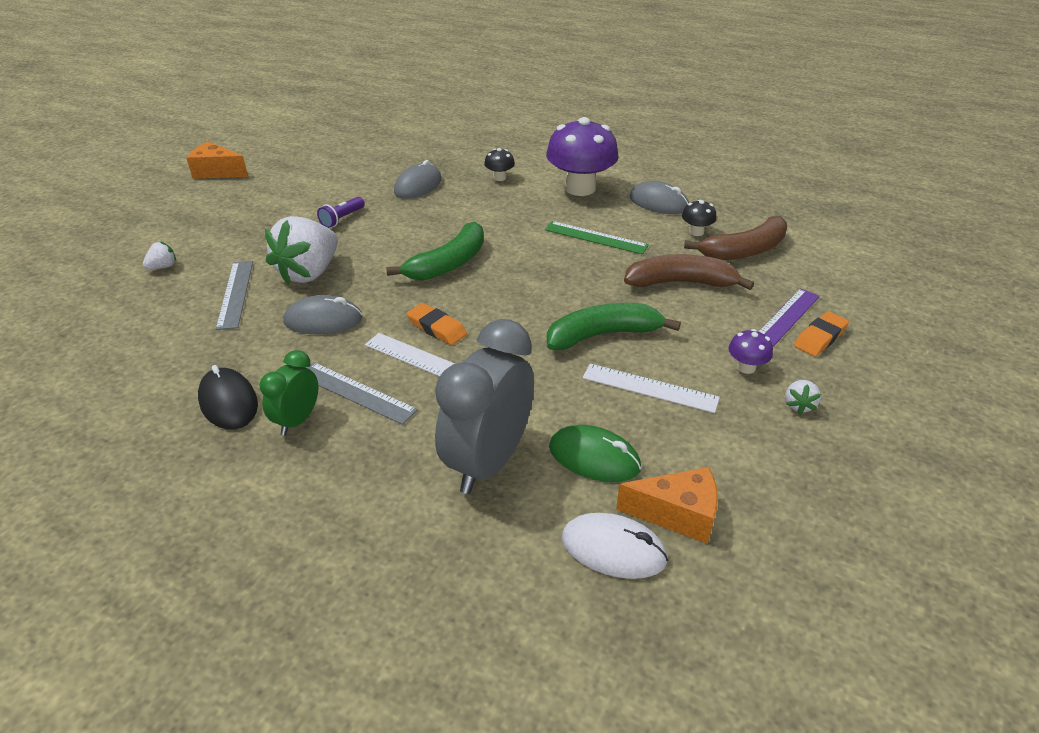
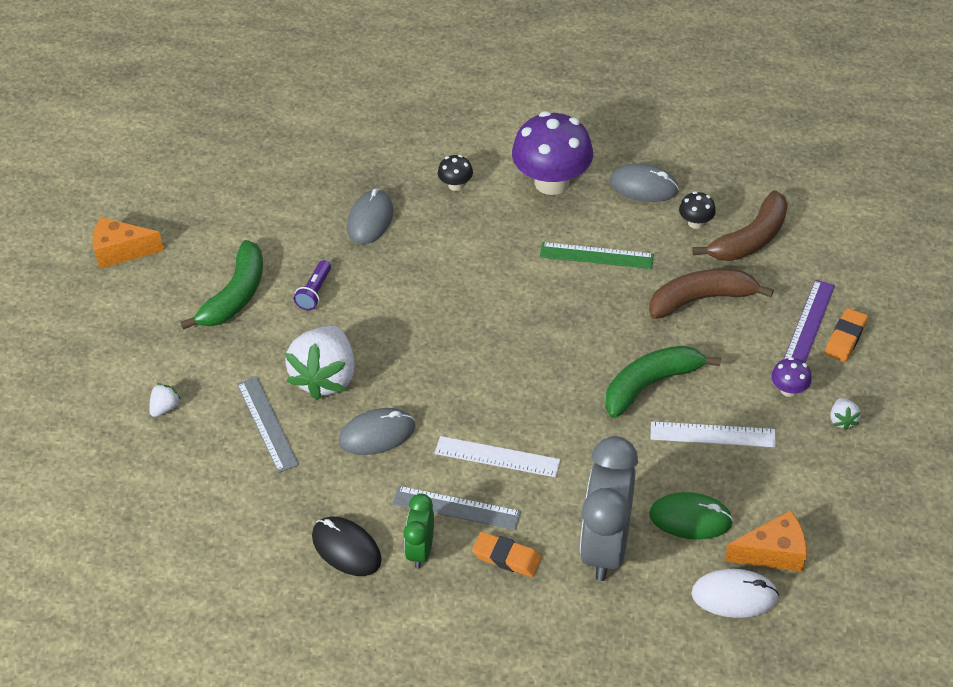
camera: 15 degrees left, 10 degrees up
(437, 328) = (492, 416): orange eraser -> orange eraser (506, 557)
(448, 263) = (462, 329): green banana -> green banana (235, 295)

